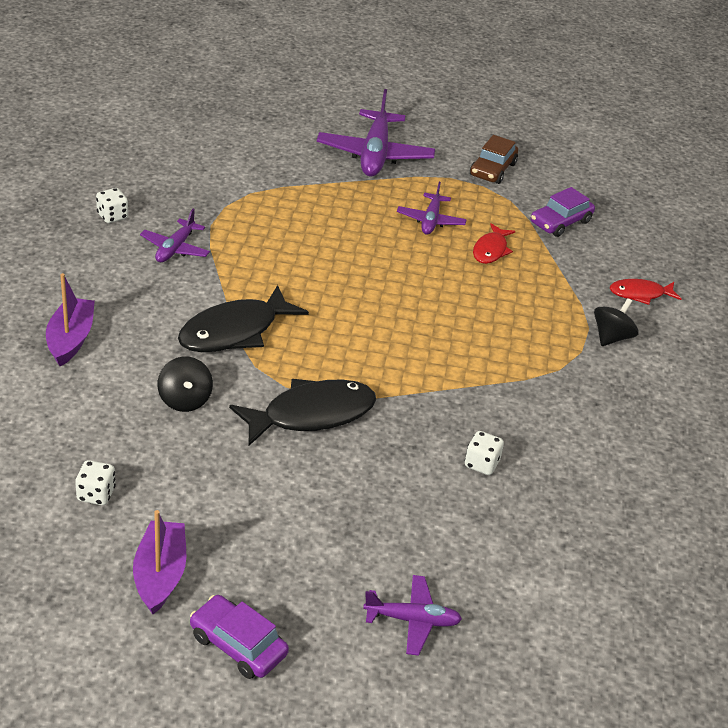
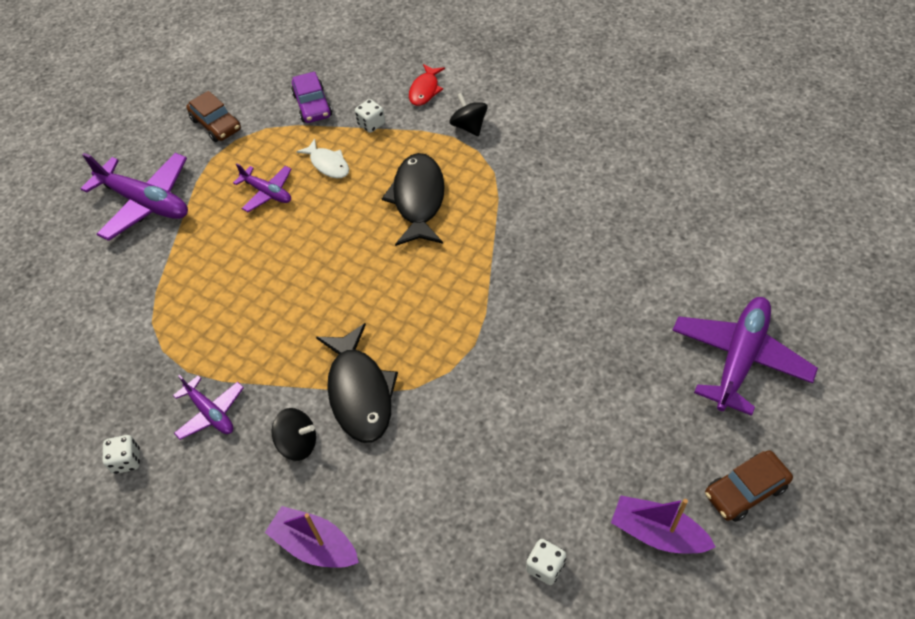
camera: 60 degrees left, 15 degrees up
(185, 400) = (441, 459): black spinning top -> black spinning top (298, 443)
(238, 645) = (745, 490): purple car -> brown car
(311, 414) = (493, 361): black fish -> black fish (418, 199)
(412, 620) = (739, 359): purple plane -> purple plane, size x1.80
(481, 464) = (586, 259): white dice -> white dice (371, 124)
(491, 250) = (328, 164): red fish -> white fish

